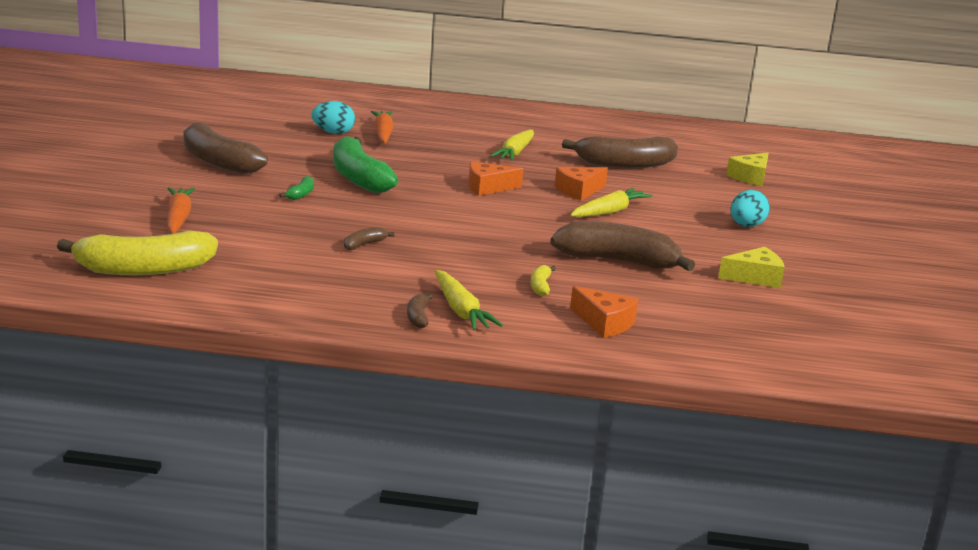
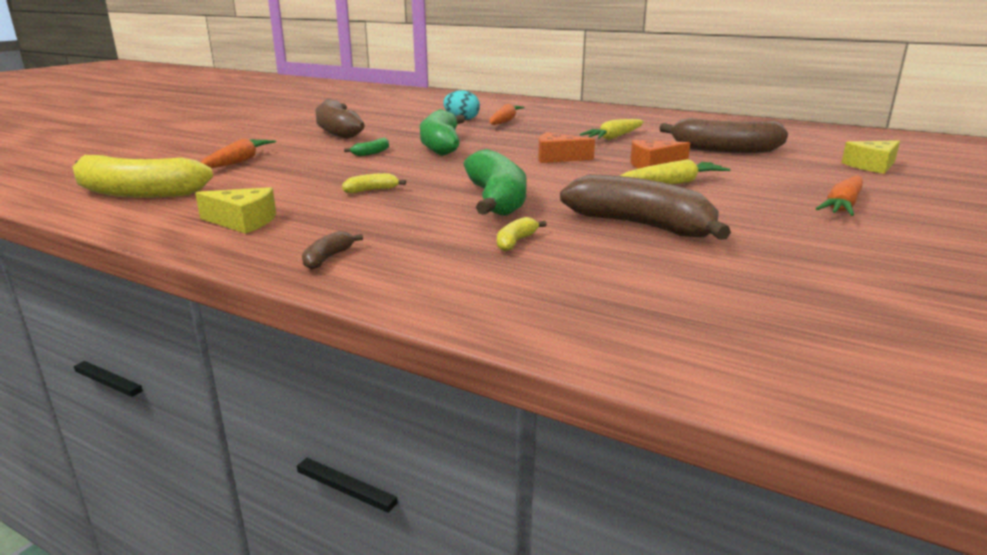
camera: 25 degrees right, 0 degrees up
(364, 244) = (371, 190): brown banana -> yellow banana
(461, 310) = (387, 256): yellow carrot -> none
(484, 245) = (496, 200): none -> green banana
(604, 323) = (556, 290): orange cheese -> none
(746, 226) = (842, 206): turquoise egg -> orange carrot
(755, 277) = (825, 259): yellow cheese -> yellow cheese (243, 221)

